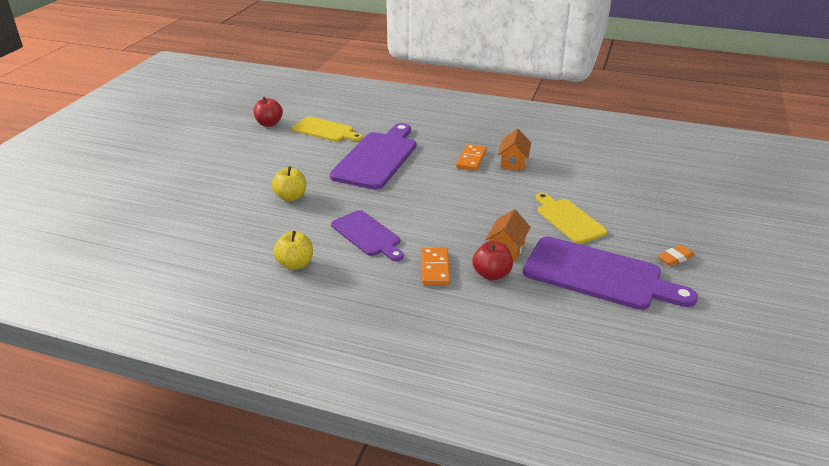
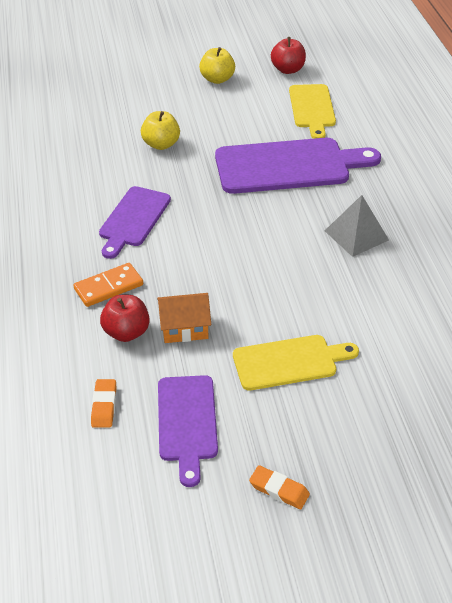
camera: 60 degrees right, 10 degrees up
(295, 264) = (52, 195): yellow apple -> yellow apple (217, 79)
(471, 159) = (356, 235): orange domino -> grey pyramid
(513, 162) = (384, 272): orange house -> none
(560, 306) = (104, 406): none -> orange eraser
(568, 219) = (289, 362): yellow cutting board -> yellow cutting board turned 45 degrees clockwise
(598, 275) = (187, 422): purple cutting board -> purple cutting board, size x0.61

